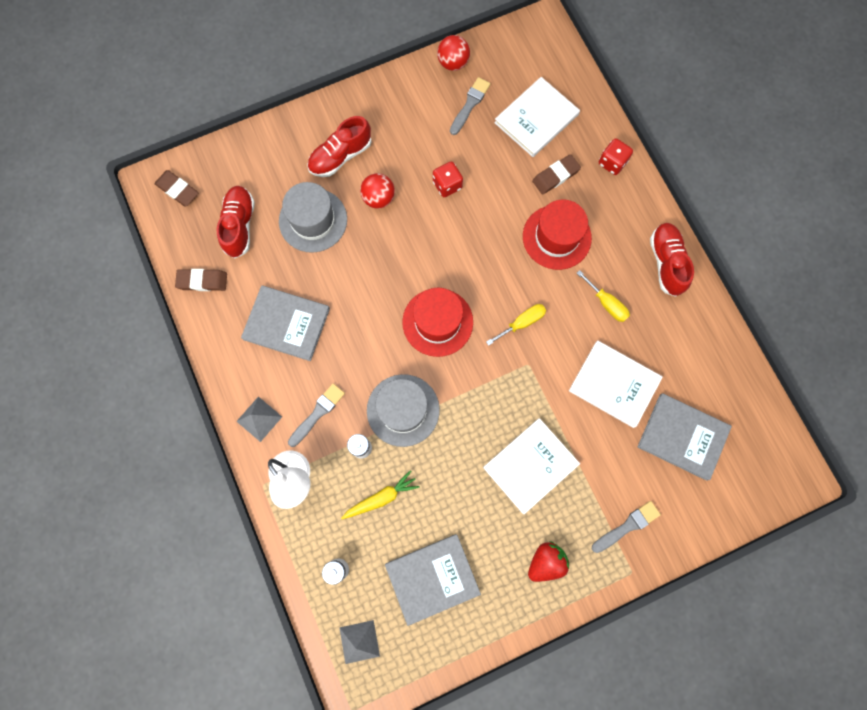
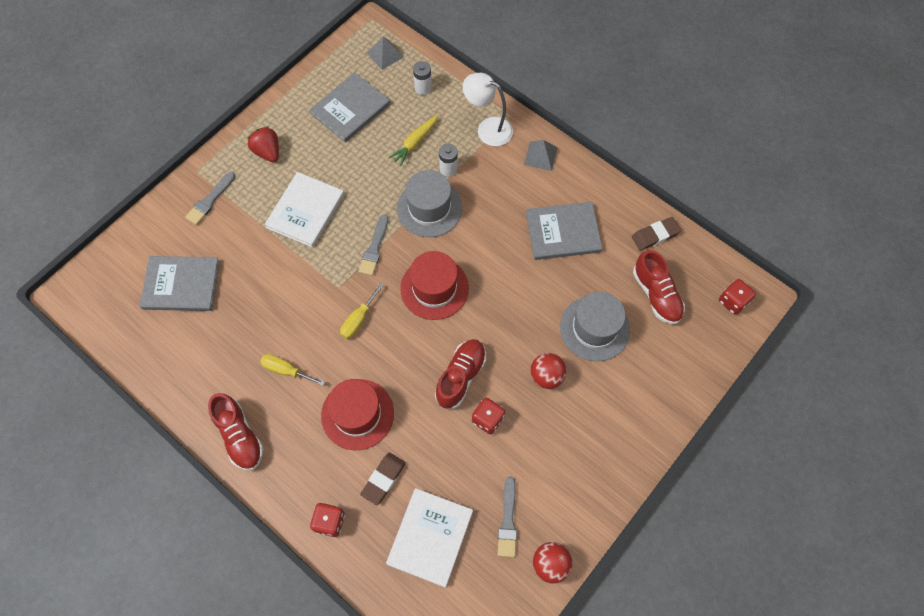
camera: 155 degrees right, 10 degrees down
(177, 190) = (733, 301): brown eraser -> red dice
(317, 413) = (497, 178): grey brush -> grey brush (374, 248)
(340, 156) = (606, 402): red shoe -> red shoe (461, 377)
(546, 562) = (268, 152): red strawberry -> red strawberry turned 120 degrees clockwise
(614, 384) = (255, 302): white book -> none

